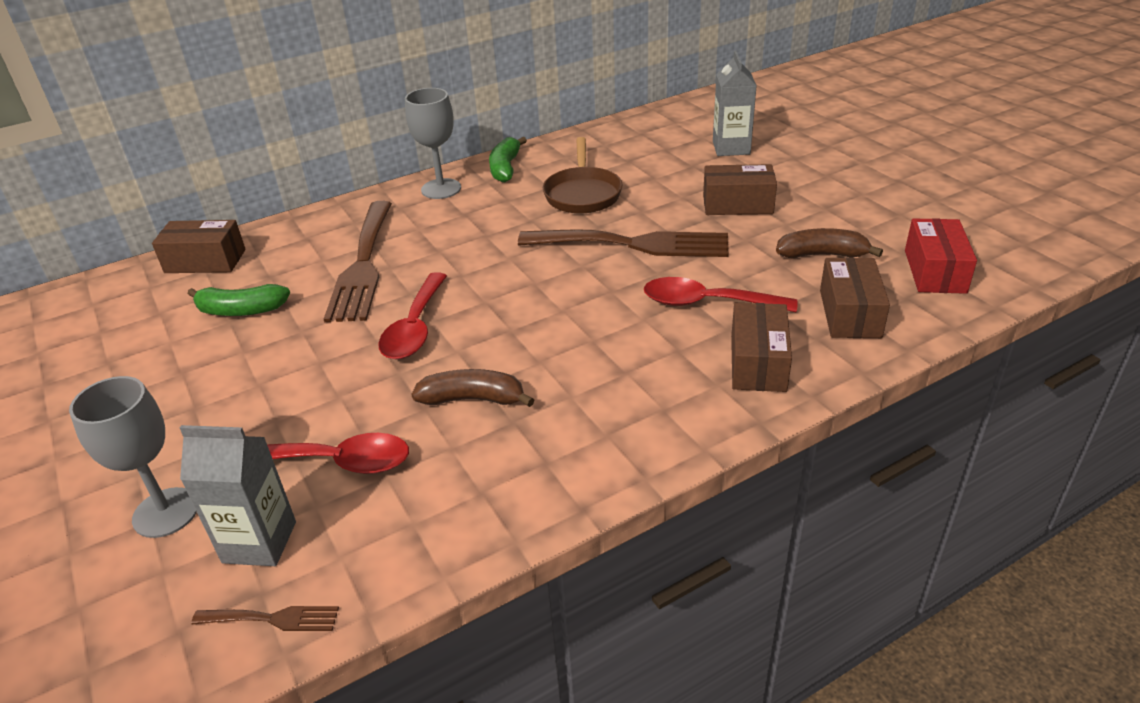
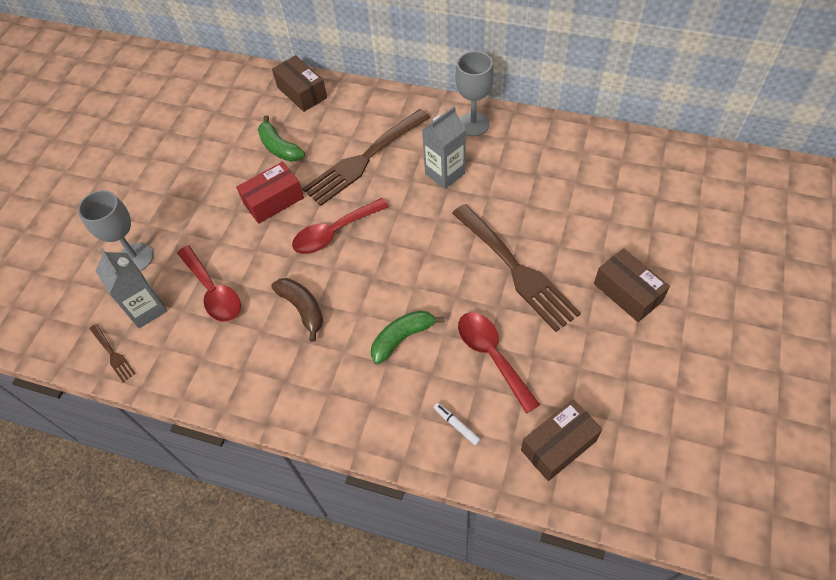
camera: 50 degrees right, 20 degrees up
(505, 168) = (532, 134): green banana -> green banana (402, 338)
(582, 194) = (546, 198): brown pan -> none
(731, 148) = (704, 234): grey carton -> grey carton (445, 173)
(758, 363) = (456, 425): brown box -> white marker
(822, 255) = (615, 385): brown banana -> none
(934, 271) = (665, 469): red box -> red box (273, 201)

